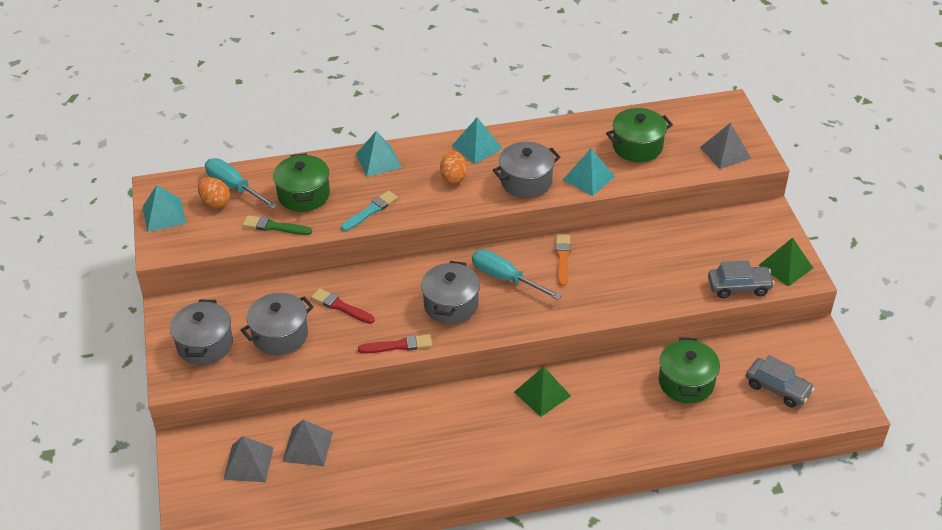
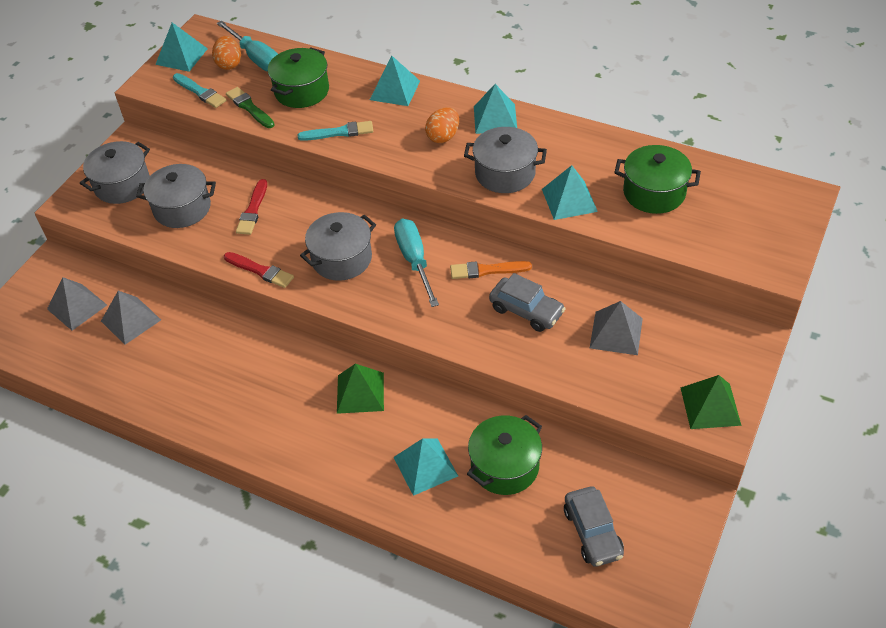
camera: 40 degrees right, 5 degrees up
(216, 234) = (200, 92): none -> turquoise brush
(234, 187) = (256, 58): turquoise screwdriver -> turquoise screwdriver turned 150 degrees clockwise
(341, 307) = (253, 210): red brush -> red brush turned 150 degrees counterclockwise
(562, 258) = (487, 270): orange brush -> orange brush turned 135 degrees counterclockwise
(636, 413) = (425, 466): none -> turquoise pyramid
(725, 152) = (744, 245): grey pyramid -> grey pyramid (616, 333)
(739, 287) = (634, 398): grey car -> grey car (526, 311)

